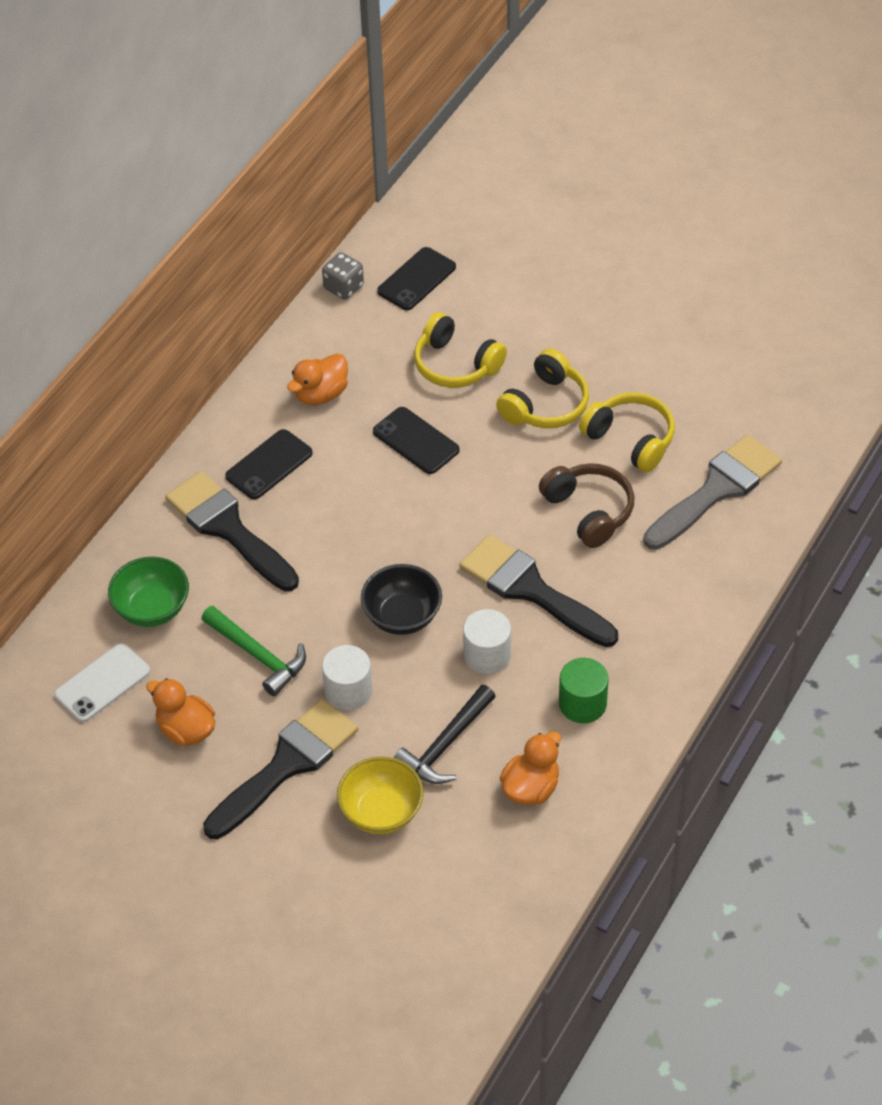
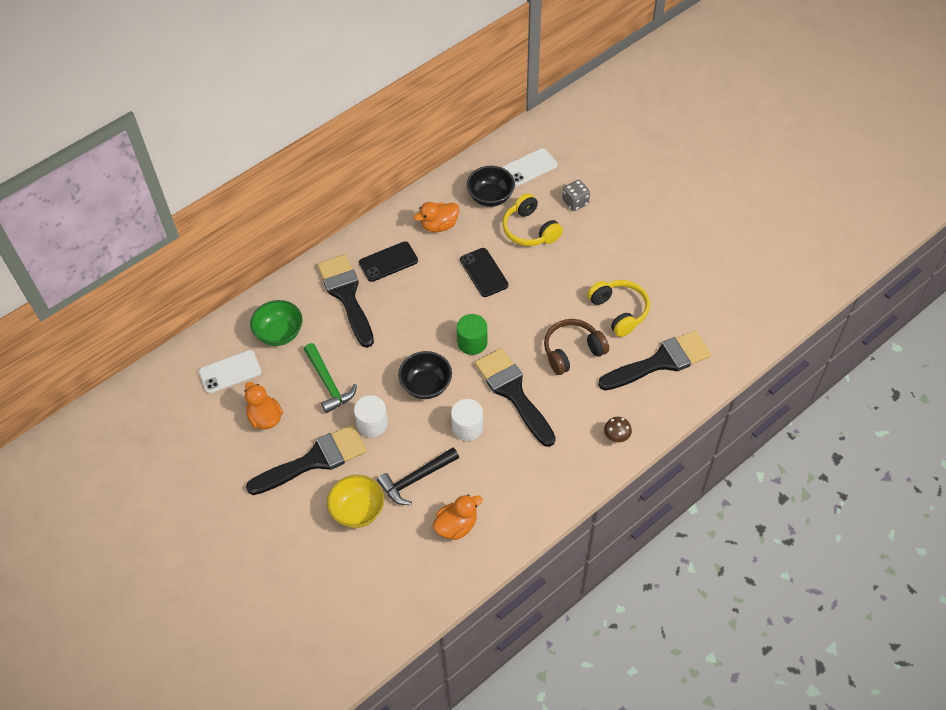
camera: 20 degrees right, 5 degrees up
(343, 287) = (482, 160): grey dice -> grey dice (575, 202)
(378, 335) = (490, 197): none -> black bowl
(416, 279) = (529, 167): black phone -> white phone
(545, 405) = (575, 272): yellow headphones -> none
(582, 704) = (513, 479): green cylinder -> green cylinder (472, 342)
(589, 511) = (572, 351): brown headphones -> brown headphones turned 105 degrees counterclockwise
(699, 606) = (616, 437): none -> brown mushroom
(717, 490) = (661, 362): grey brush -> black brush

